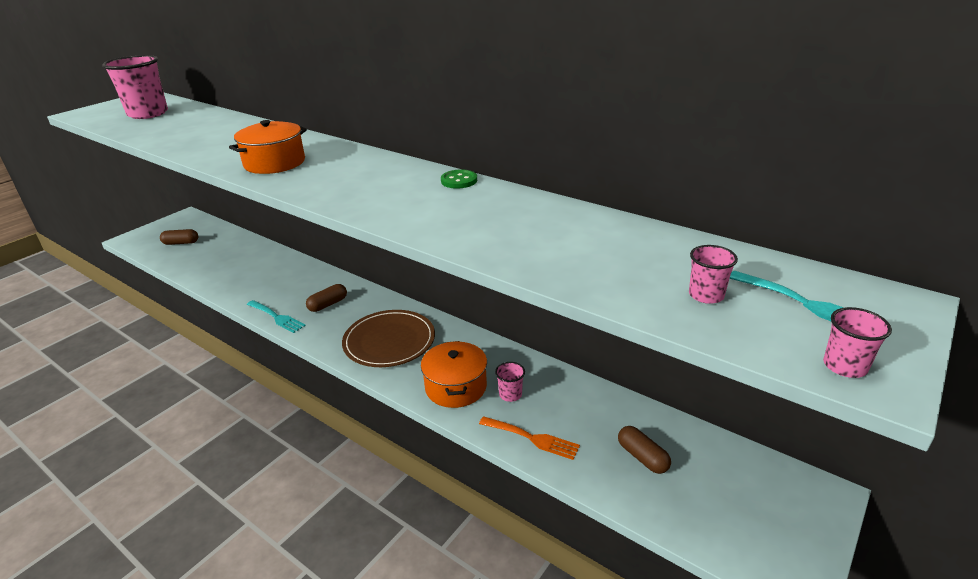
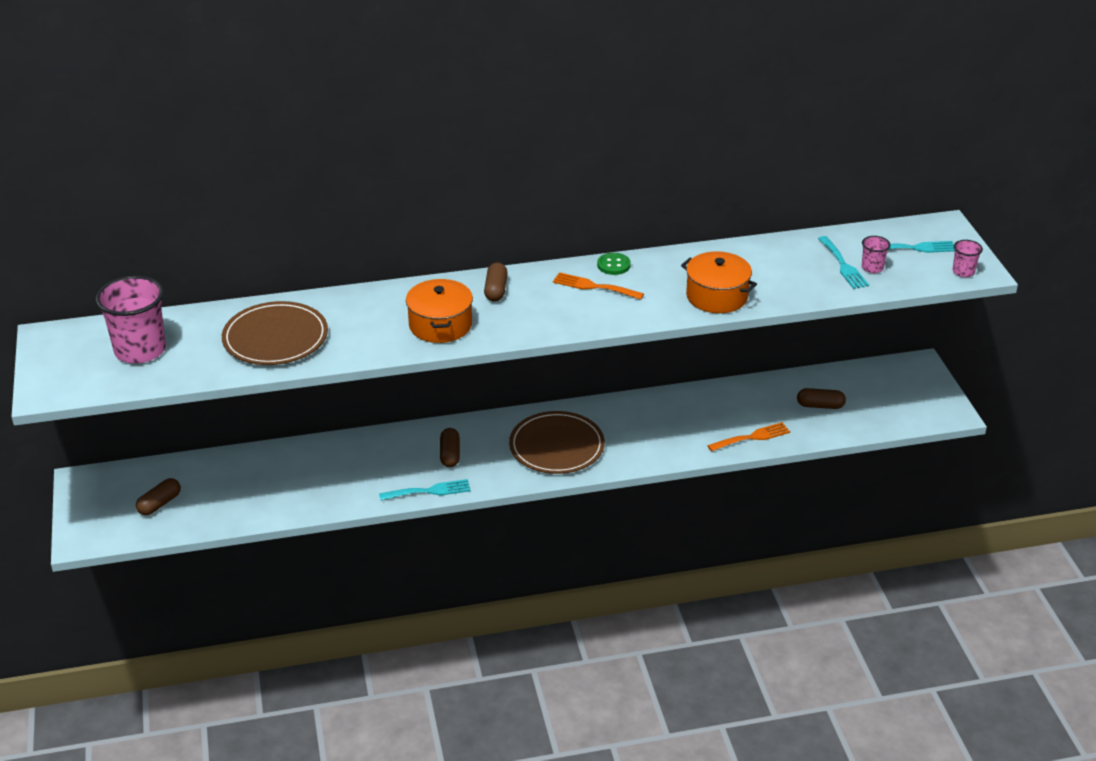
camera: 50 degrees left, 5 degrees up
(199, 132) = (275, 338): none -> brown plate
(351, 160) = (496, 290): none -> brown capsule
(412, 186) = (594, 286): none -> orange fork
(456, 387) = (658, 442): orange pot -> orange pot (717, 296)
(510, 394) = (698, 423): pink cup -> none
(673, 276) = (843, 265): none -> turquoise fork

